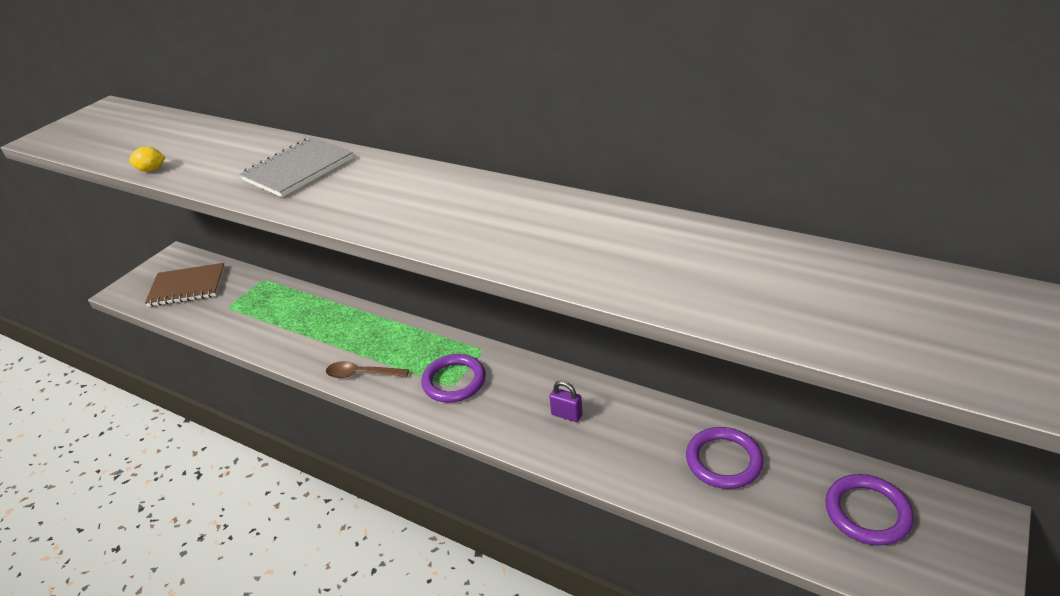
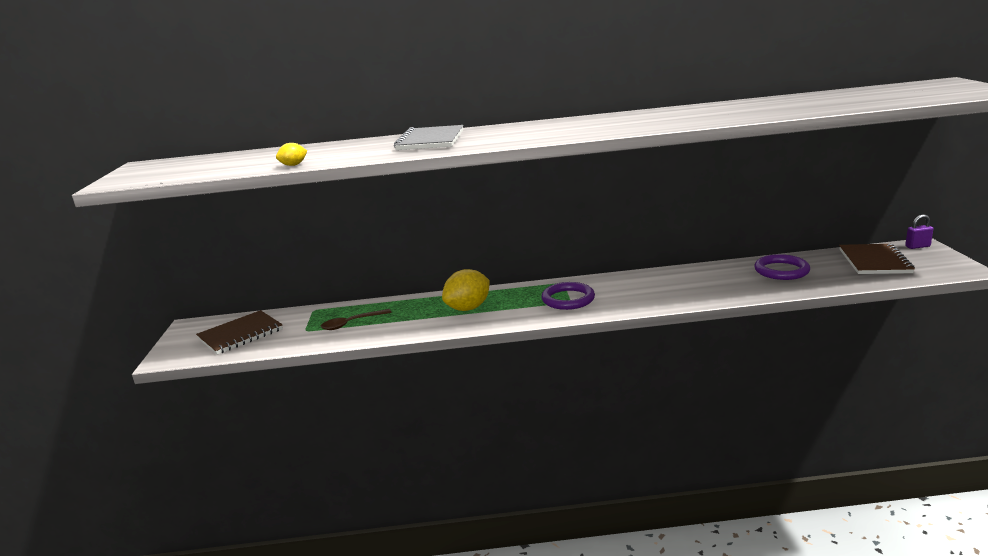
camera: 35 degrees left, 15 degrees down
(362, 374) = (492, 319): brown spoon -> brown spoon (351, 323)
(363, 345) = (468, 308): none -> yellow lemon
(566, 415) = (666, 286): purple padlock -> purple padlock (917, 246)
(867, 512) = (874, 261): purple ring -> brown notebook

